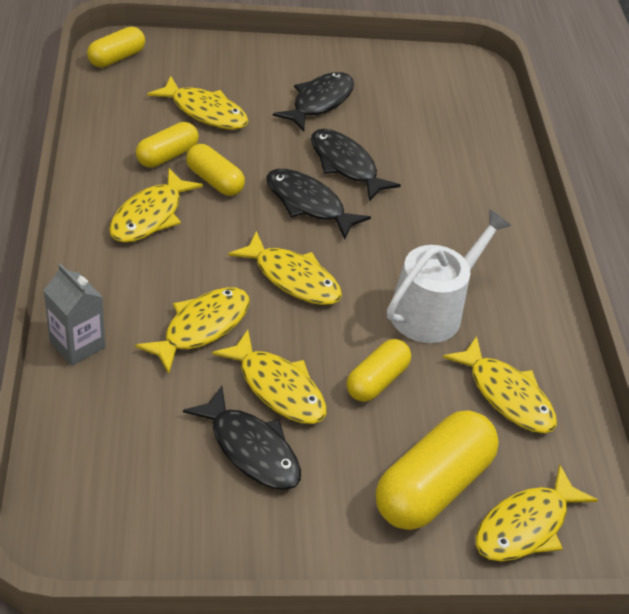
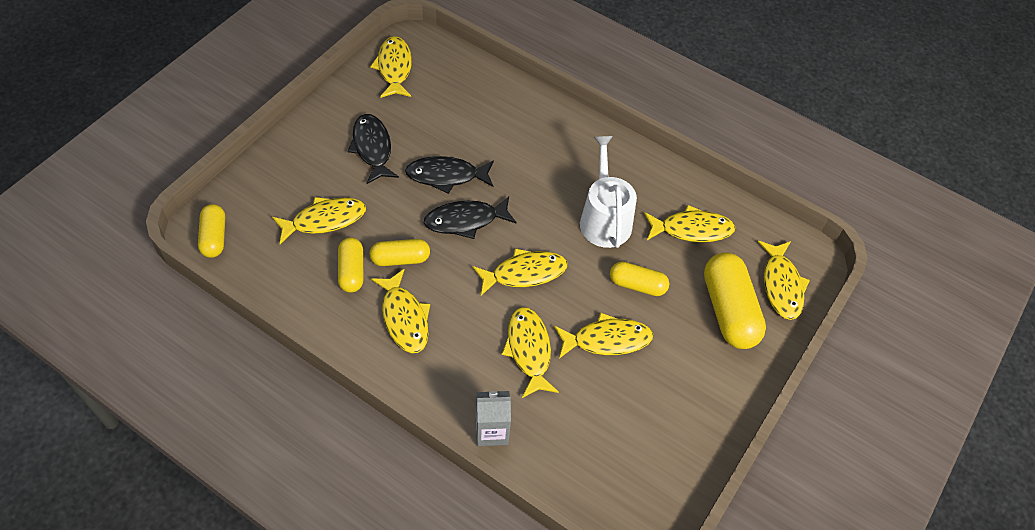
camera: 50 degrees left, 10 degrees up
(251, 449) = (643, 384): black fish -> none
(376, 380) = (637, 285): yellow capsule -> yellow capsule turned 60 degrees counterclockwise
(428, 71) = (394, 68): none -> yellow fish

